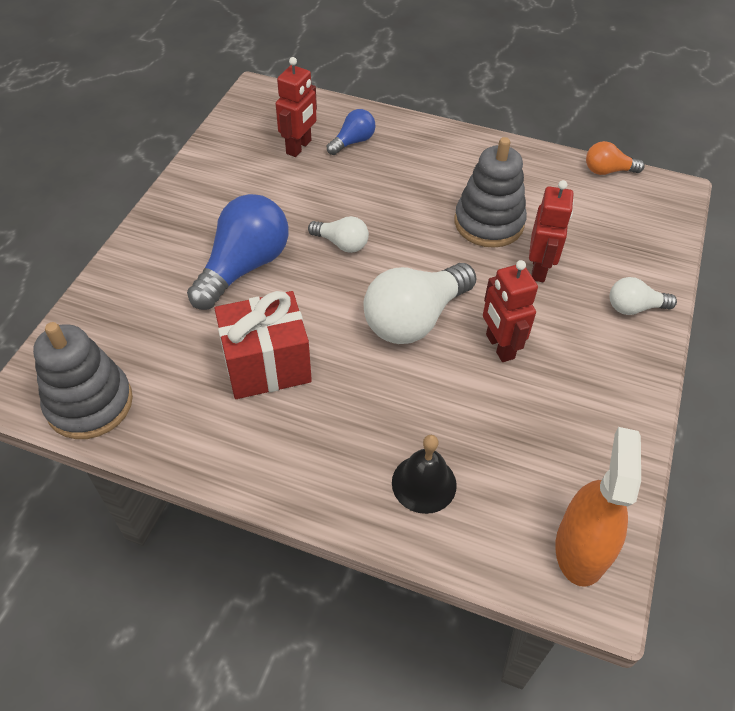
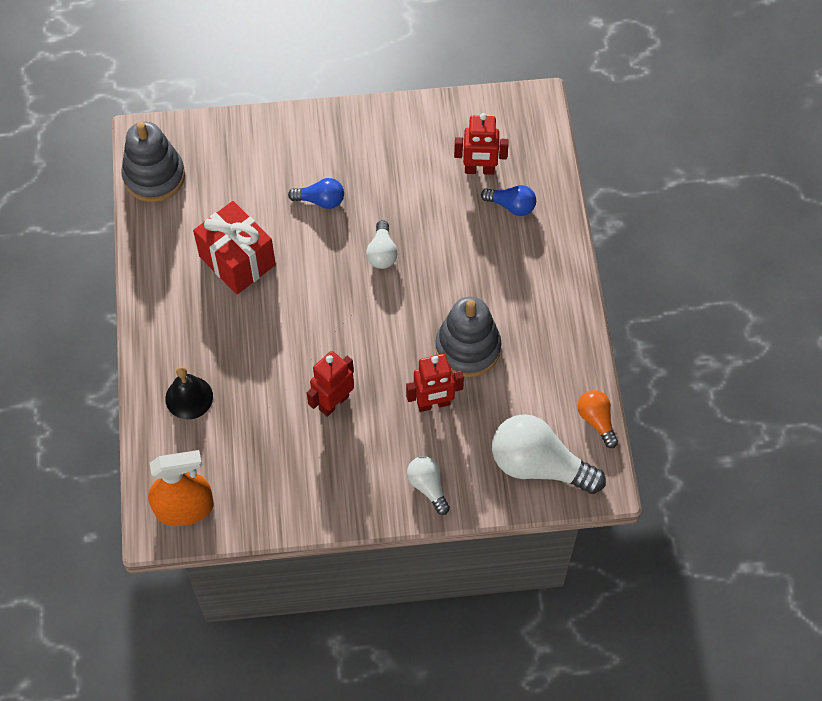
camera: 65 degrees right, 10 degrees up
(244, 267) = (321, 200): blue light bulb -> blue light bulb, size x0.52
(414, 319) = (330, 335): white light bulb -> white light bulb (538, 465)

